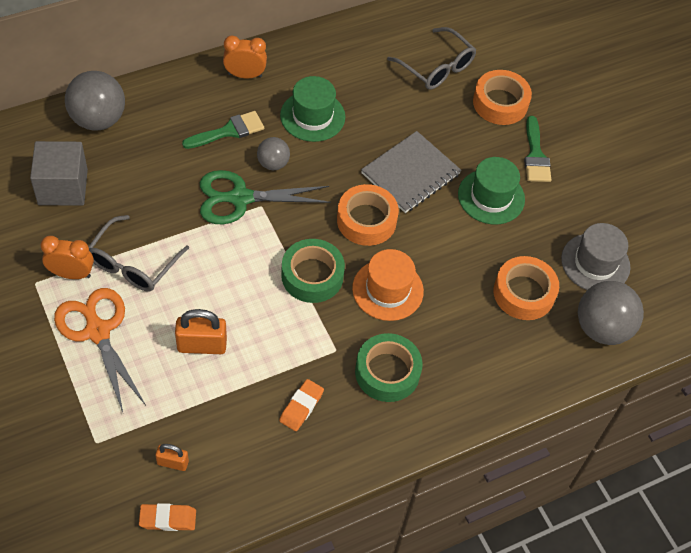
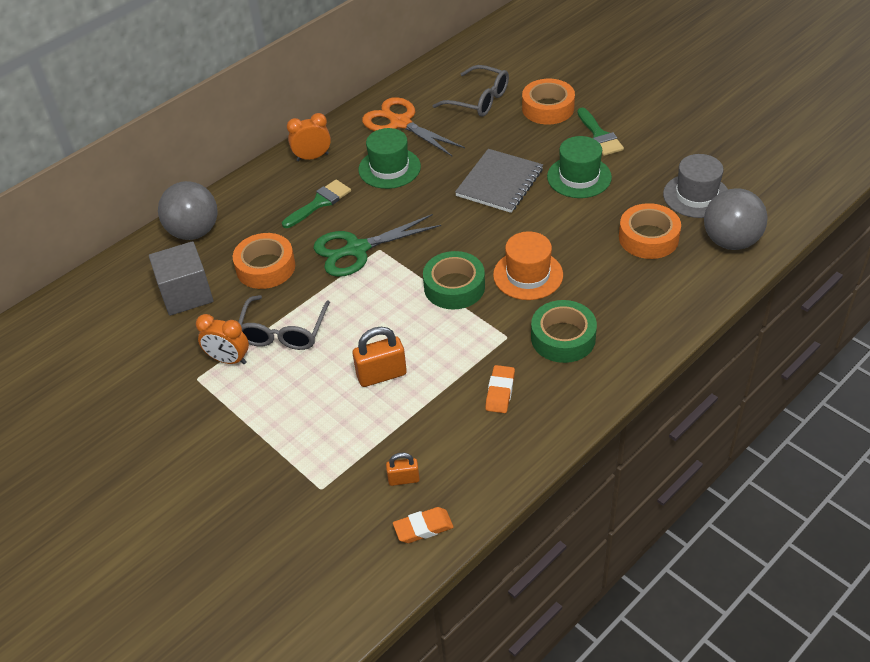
camera: 10 degrees left, 10 degrees down
(71, 274) = (228, 359): orange clock -> orange clock turned 150 degrees counterclockwise
(97, 331) = (276, 397): orange scissors -> orange scissors (400, 123)
(273, 163) = (373, 214): grey ball -> none
(366, 220) = (480, 229): orange tape -> orange tape (265, 267)

